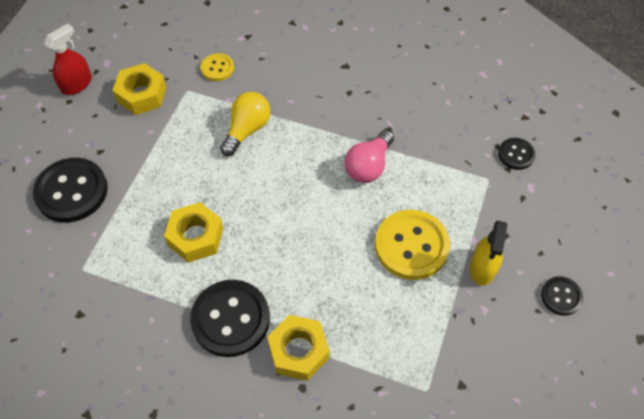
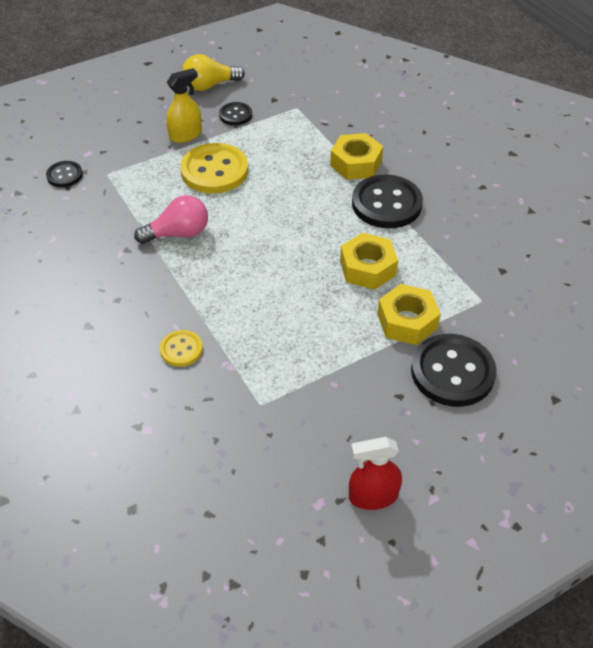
camera: 140 degrees left, 10 degrees down
(142, 95) = (311, 431): yellow nut -> yellow nut (407, 321)
(217, 68) = (207, 408): yellow button -> yellow button (181, 349)
(247, 130) = (243, 325): yellow light bulb -> yellow light bulb (209, 85)
(561, 296) = (160, 98): black button -> black button (235, 115)

